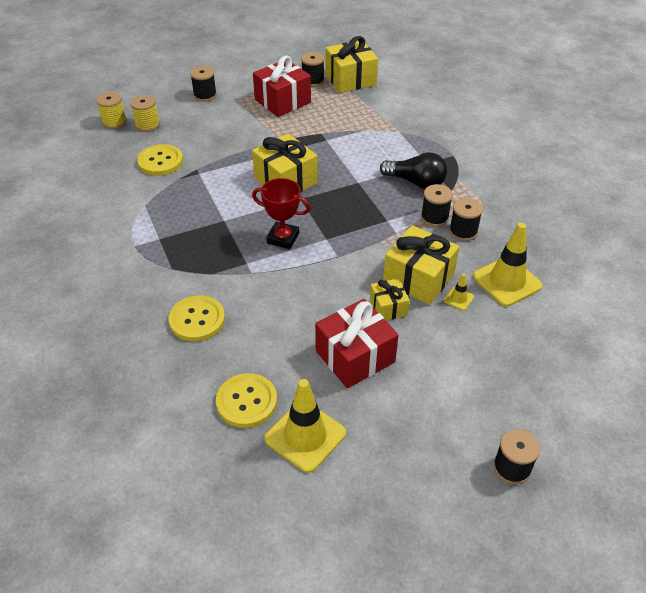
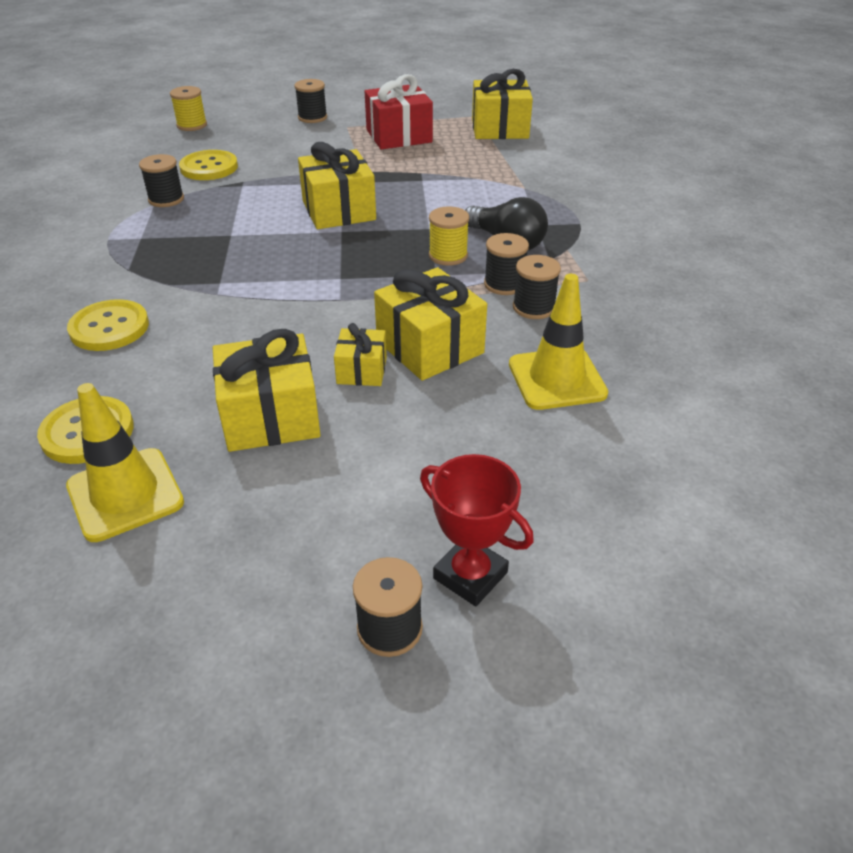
camera: 20 degrees right, 5 degrees down
(147, 125) = (225, 133): yellow spool -> yellow spool (448, 255)
(283, 238) = (286, 266): red trophy -> red trophy (470, 575)
(313, 81) = (451, 123): black spool -> black spool (166, 199)
(355, 356) = (271, 416): red gift -> yellow gift
(458, 299) = (469, 383): yellow traffic cone -> none

